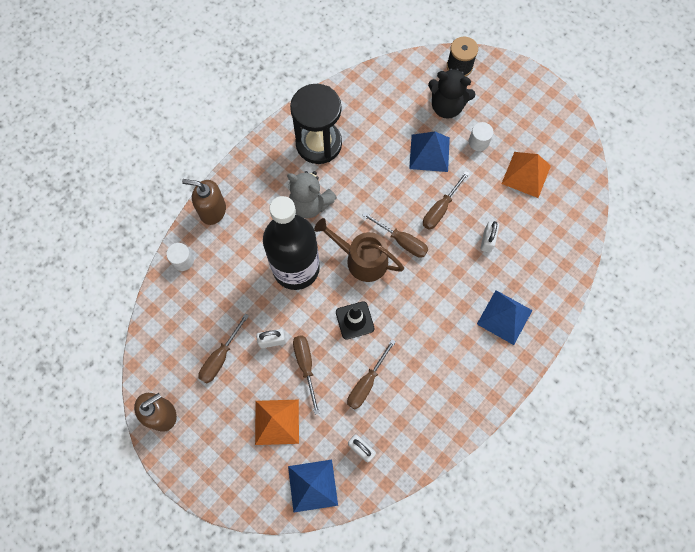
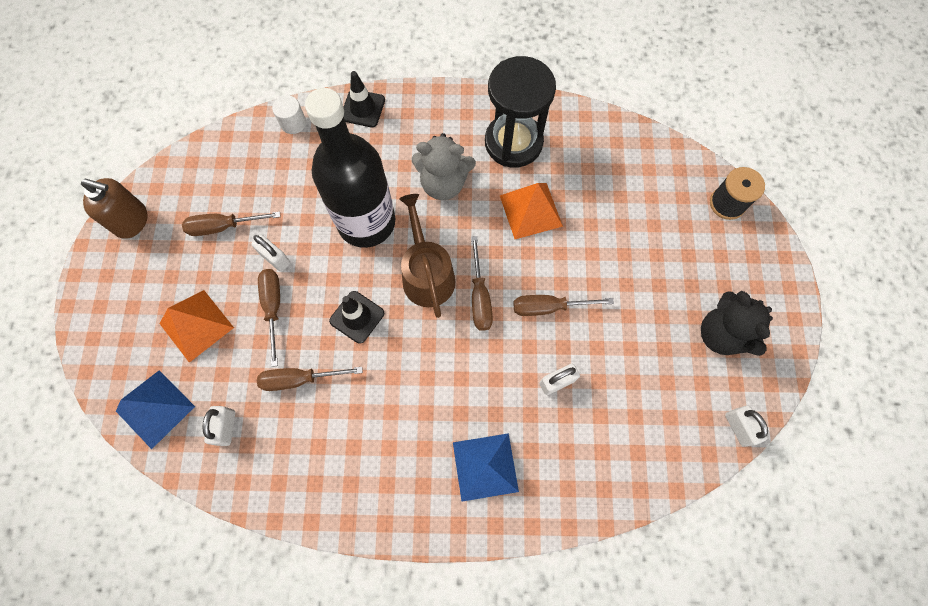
camera: 50 degrees right, 0 degrees up
(212, 210) = (363, 108): brown soap dispenser -> black traffic cone
(305, 366) = (273, 308): brown screwdriver -> brown screwdriver turned 45 degrees counterclockwise
(310, 204) = (443, 183): grey teddy bear -> grey teddy bear turned 75 degrees counterclockwise
(429, 153) = (601, 249): blue pyramid -> none
(447, 106) = (669, 226): black teddy bear -> black teddy bear (721, 334)
(478, 142) = (660, 287): white cylinder -> none
(526, 174) = (671, 365): orange pyramid -> orange pyramid (531, 210)
(586, 171) = (738, 427): none -> white padlock

